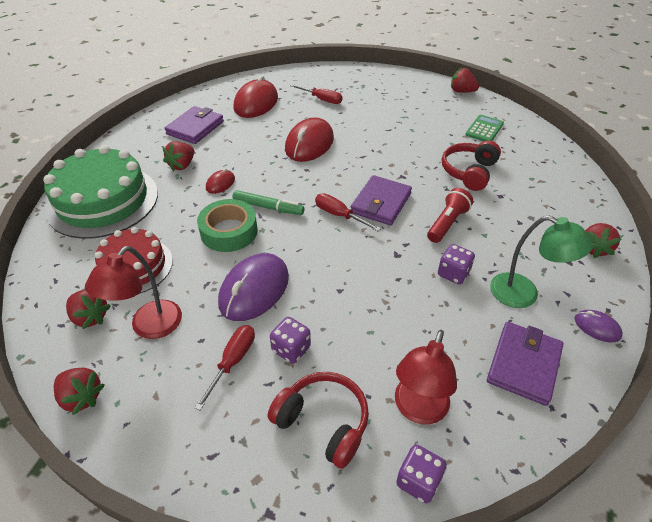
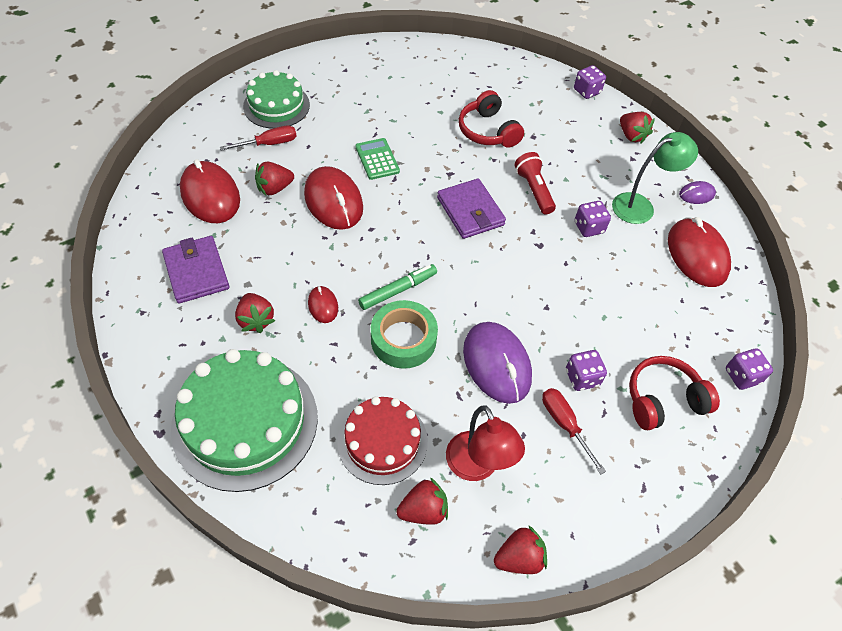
camera: 55 degrees left, 10 degrees up
(339, 215) = (459, 248): red screwdriver -> none
(355, 86) = (276, 105): none -> green cake
(418, 410) = (691, 338): red lamp -> none
(461, 91) = (375, 48): red strawberry -> red strawberry (274, 188)
(484, 129) = (444, 79): green calculator -> green calculator (377, 159)
(524, 365) = (697, 255): purple wallet -> red mouse
(596, 198) = (586, 91): none -> purple dice

